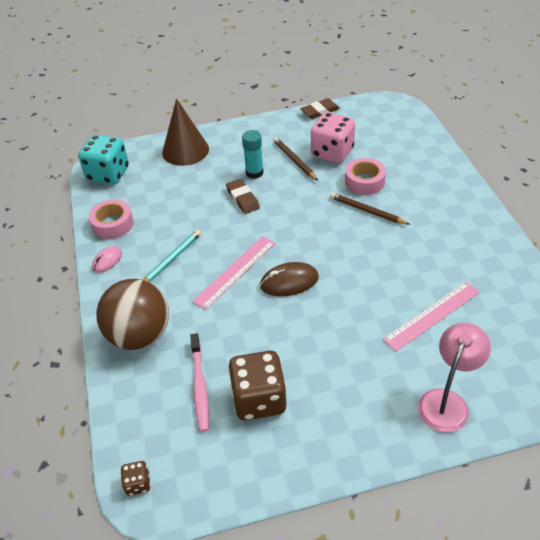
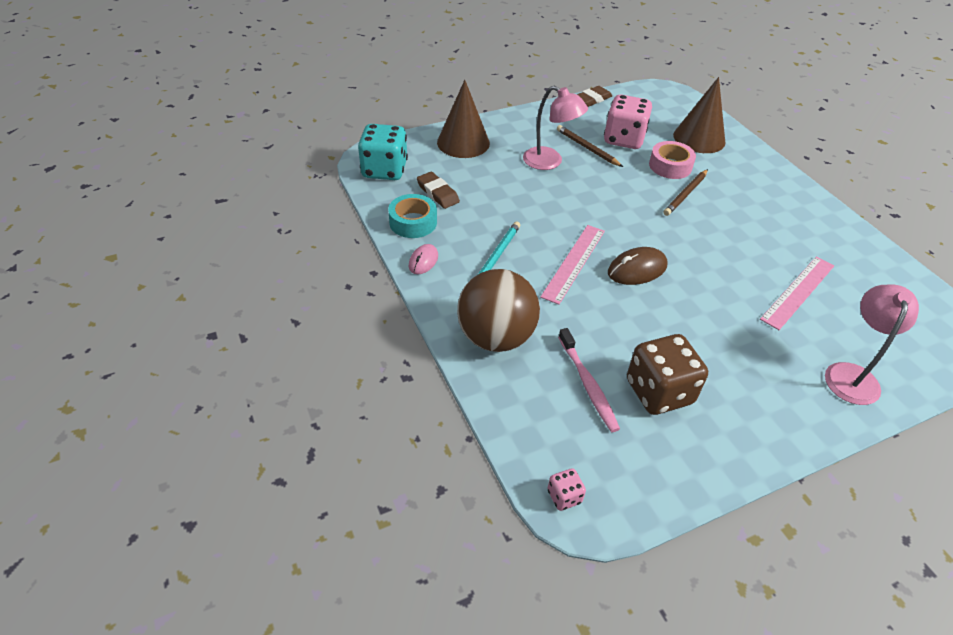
camera: 15 degrees left, 0 degrees up
(113, 224) = (413, 222): pink tape -> turquoise tape
(138, 484) = (564, 496): brown dice -> pink dice
(242, 199) = (549, 188): brown eraser -> brown eraser (437, 193)
(254, 173) = (550, 162): turquoise glue stick -> pink lamp
(367, 211) = (685, 194): brown pencil -> brown pencil turned 75 degrees counterclockwise
(405, 154) = (699, 138): none -> brown cone

